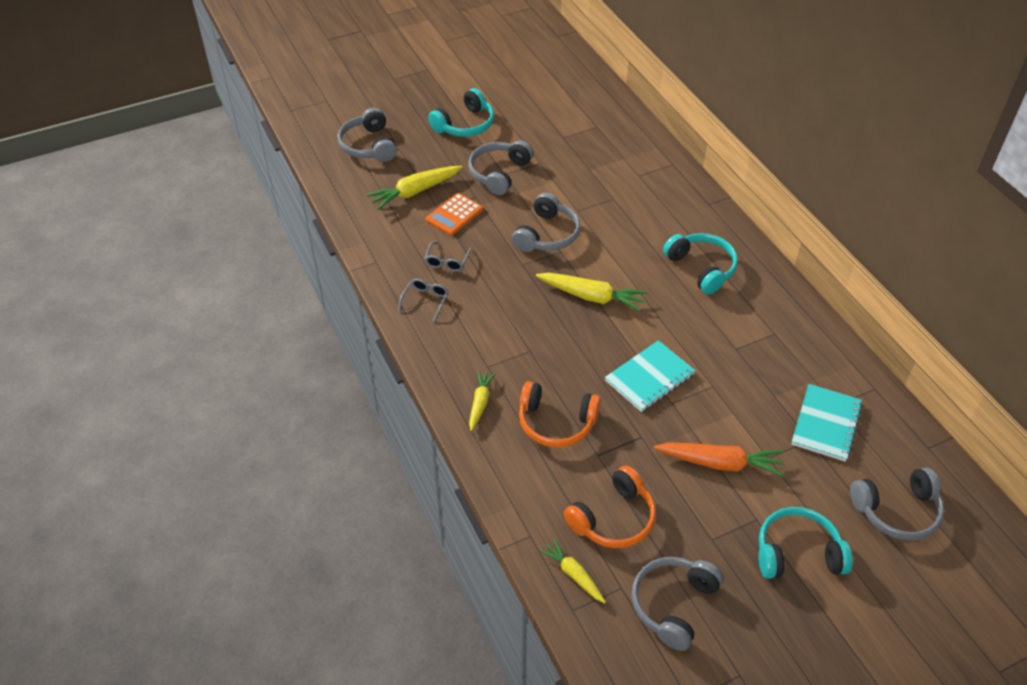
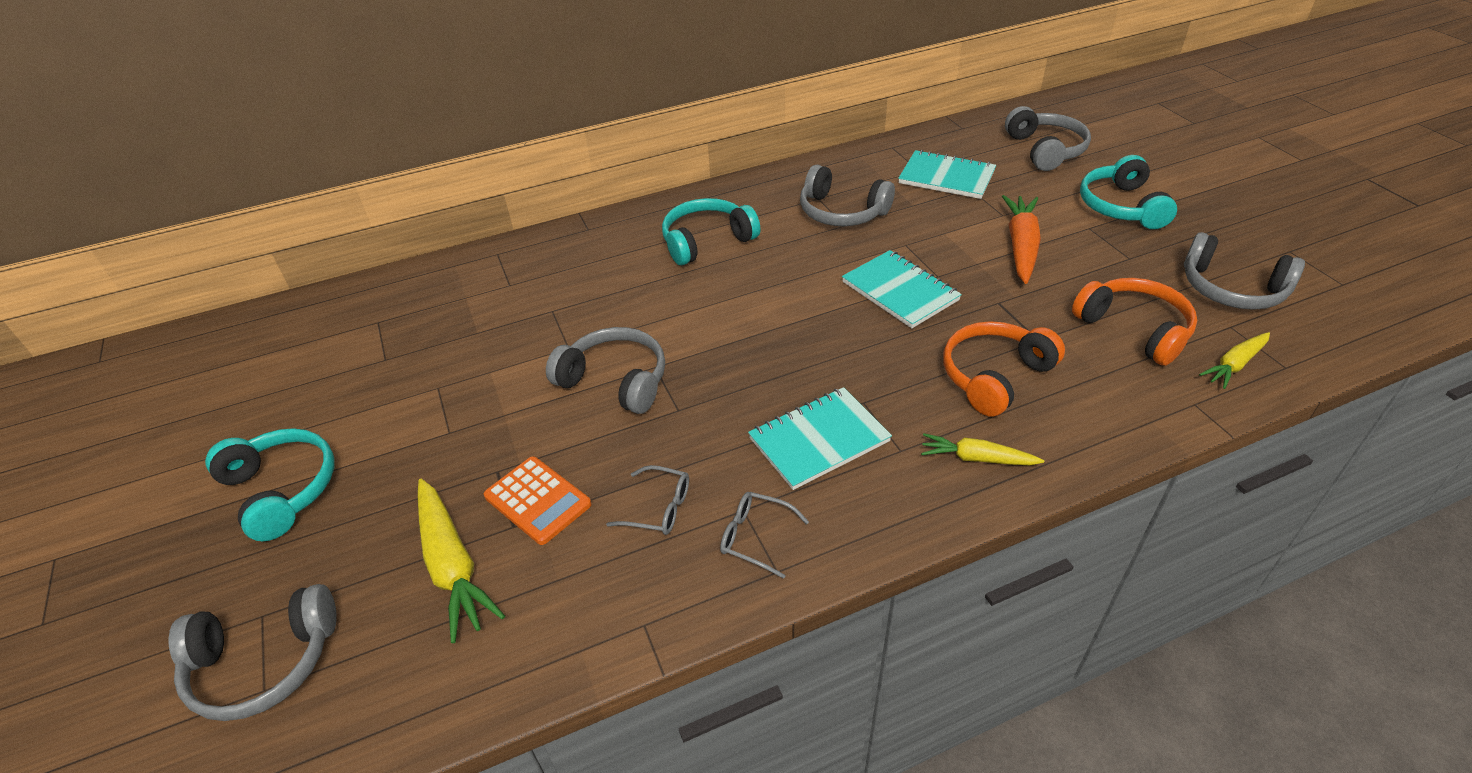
camera: 85 degrees left, 5 degrees down
(496, 328) = (819, 440): none -> turquoise notebook
(499, 173) = (445, 439): grey headphones -> grey headphones (842, 212)
(556, 422) = (995, 376): orange headphones -> orange headphones turned 150 degrees counterclockwise
(591, 297) = (754, 337): yellow carrot -> none

